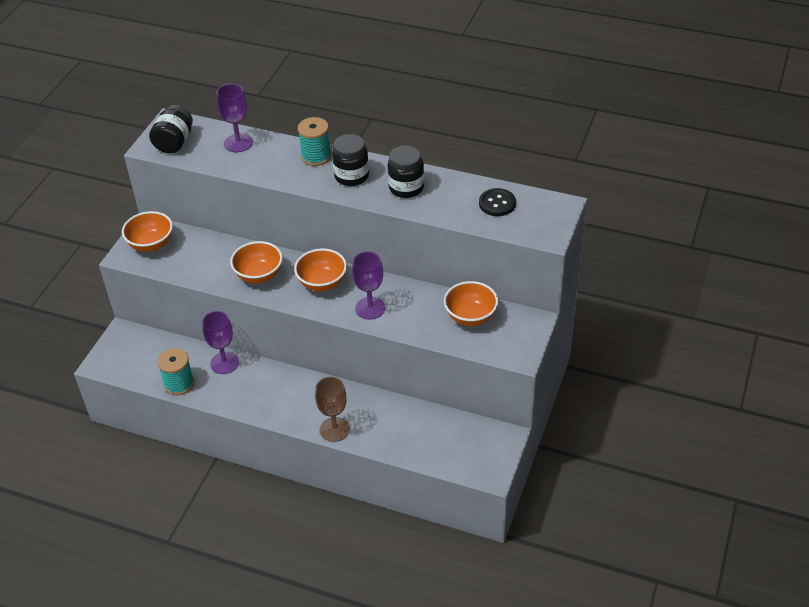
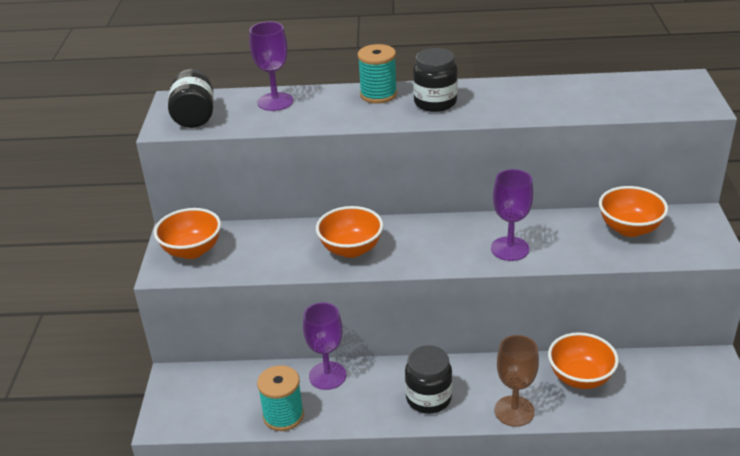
camera: 20 degrees left, 10 degrees down
(322, 283) = (433, 238): orange bowl -> orange bowl (580, 378)
(406, 188) = (507, 99): black jar -> black jar (428, 398)
(497, 203) = (619, 91): black button -> none

